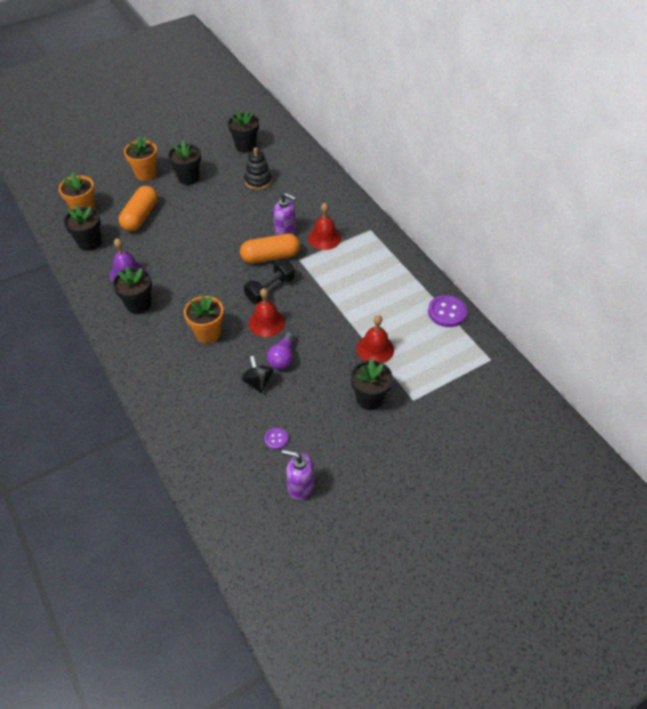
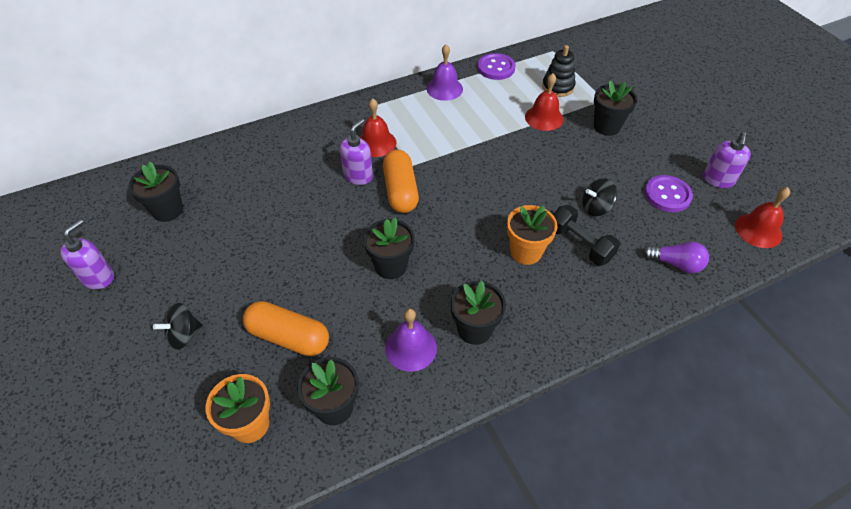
camera: 85 degrees left, 0 degrees up
(146, 174) = (184, 335): orange flower pot -> black spinning top
(188, 178) = (216, 277): black flower pot -> black flower pot (391, 266)
(190, 131) = (98, 277): none -> purple soap dispenser
(258, 181) = (251, 198): black stacking toy -> black stacking toy (558, 87)
(266, 322) = (508, 197): red bell -> red bell (758, 230)
(270, 289) = (455, 193): black dumbbell -> black dumbbell (580, 244)
(276, 439) = (667, 195): purple button -> purple button, size x1.85
(282, 357) = (559, 186): purple light bulb -> purple light bulb (675, 264)
(405, 276) = (444, 88): none -> purple bell

